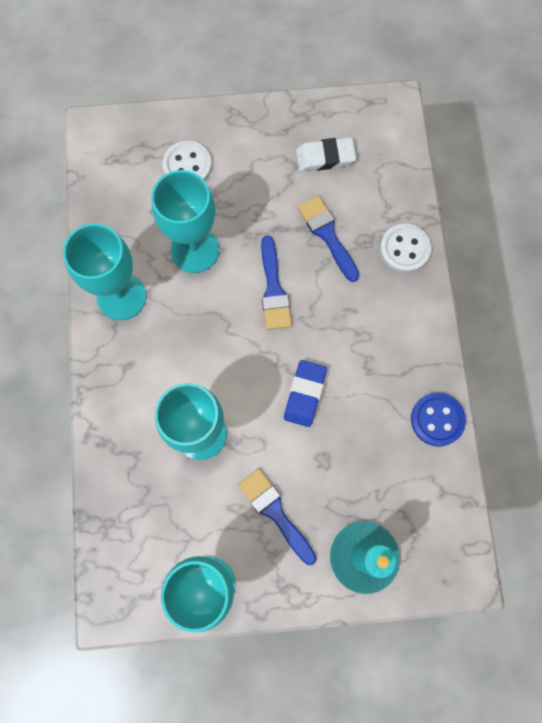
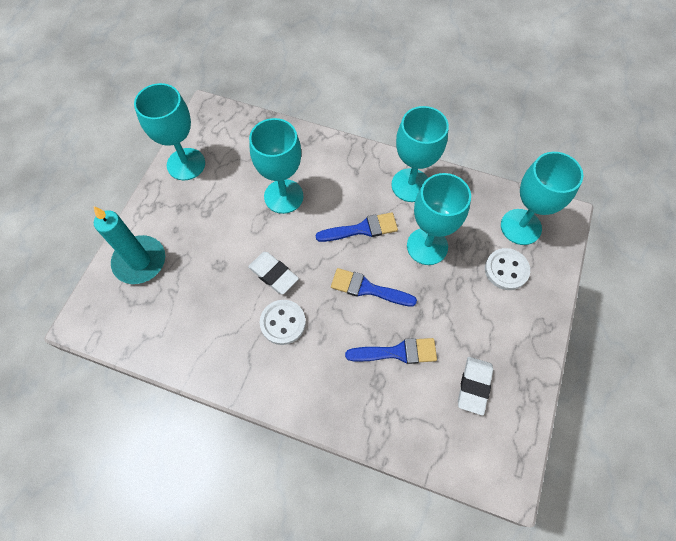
camera: 115 degrees right, 10 degrees down
(128, 167) = (520, 227): none -> turquoise goblet
(275, 512) = (204, 219): blue brush -> blue brush (362, 229)
(305, 394) = (273, 274): blue eraser -> white eraser
(404, 249) = (354, 412): white button -> white button (283, 323)
(437, 420) = (199, 362): blue button -> none

